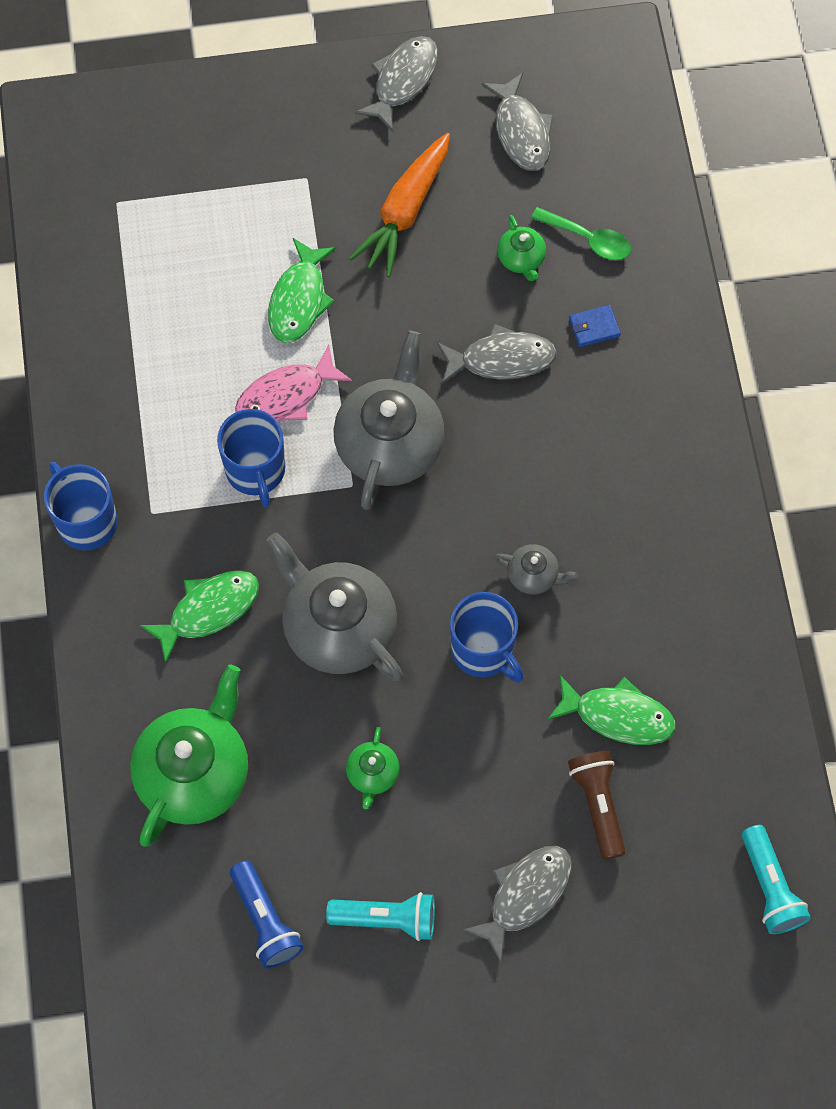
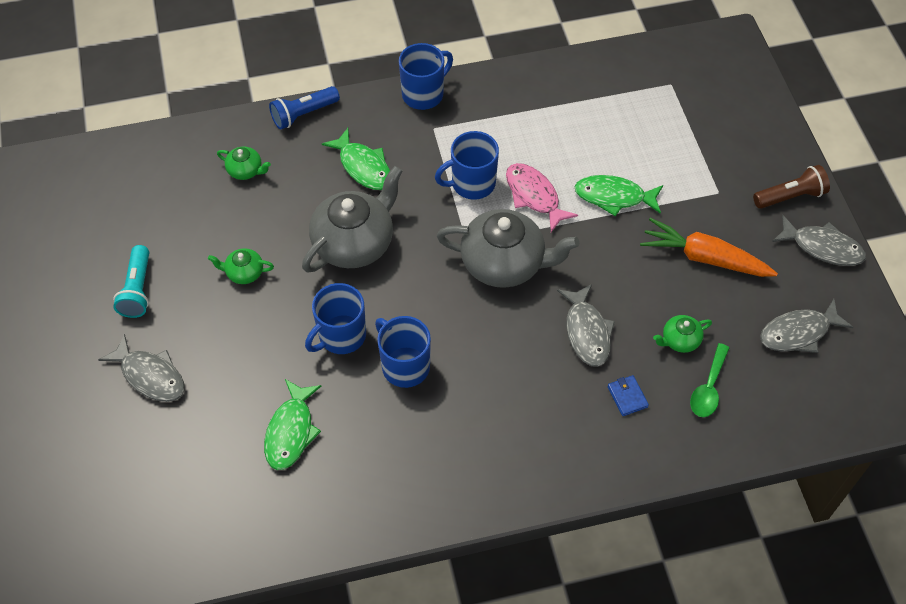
camera: 85 degrees right, 10 degrees down
(194, 772) = (246, 170): green teapot -> green teapot, size x0.46
(265, 921) = (140, 219): blue flashlight -> blue flashlight (303, 114)
(533, 575) = (404, 366): grey teapot -> blue mug
(598, 804) = (219, 421): brown flashlight -> brown flashlight (790, 196)
(770, 887) = (148, 550): turquoise flashlight -> none

